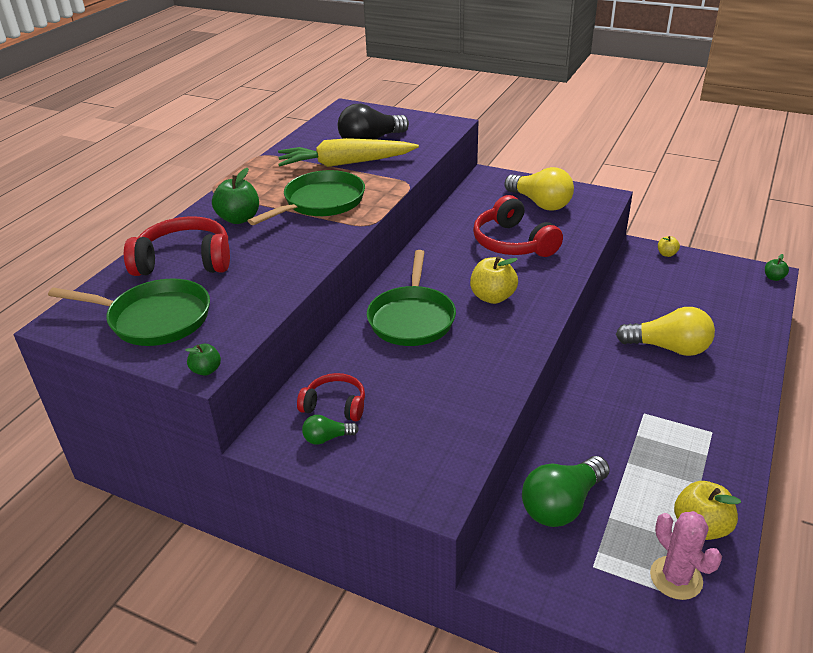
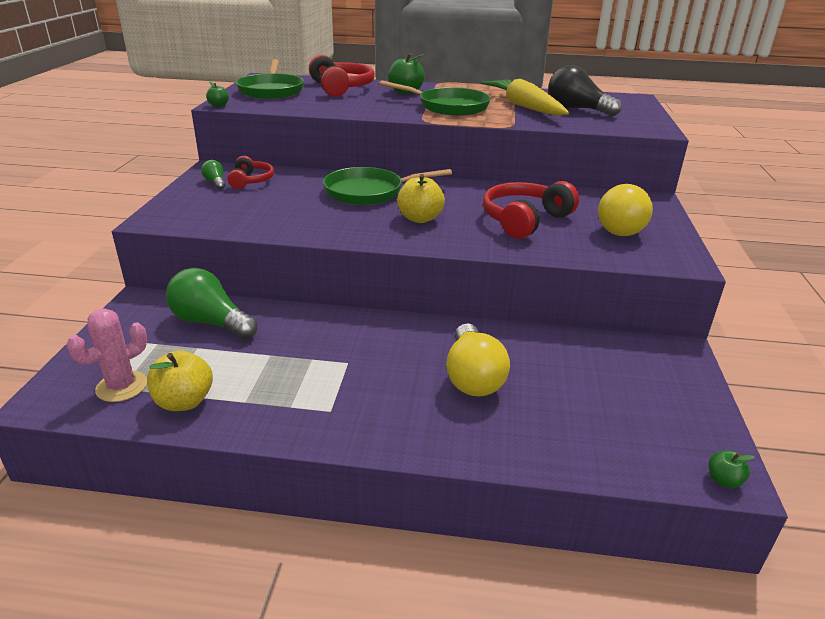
camera: 70 degrees right, 5 degrees down
(666, 254) = (688, 372): yellow apple -> none

